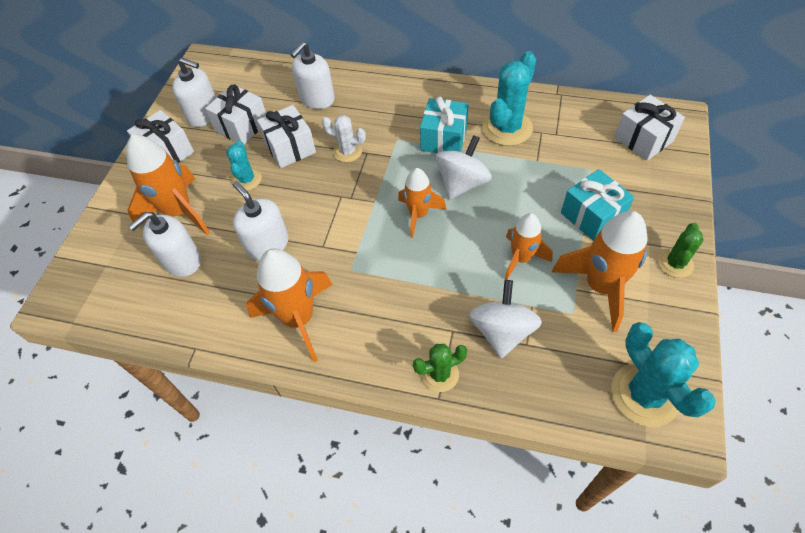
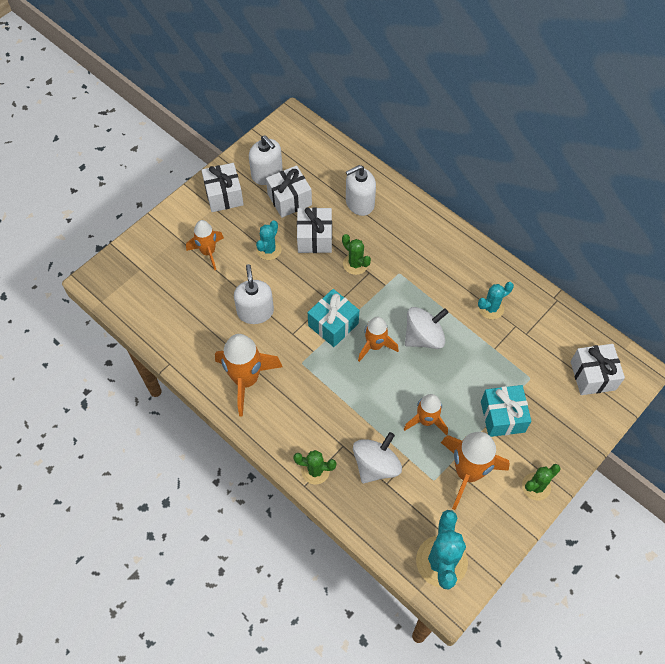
camera: 25 degrees right, 5 degrees up
(179, 212) = (208, 252): orange rocket -> orange rocket, size x0.63
(182, 260) = (192, 293): white soap dispenser -> none
(347, 151) = (355, 264): white cactus -> green cactus
(444, 139) = (435, 291): turquoise gift -> turquoise gift (333, 325)
(507, 128) = (491, 308): turquoise cactus -> turquoise cactus, size x0.58

